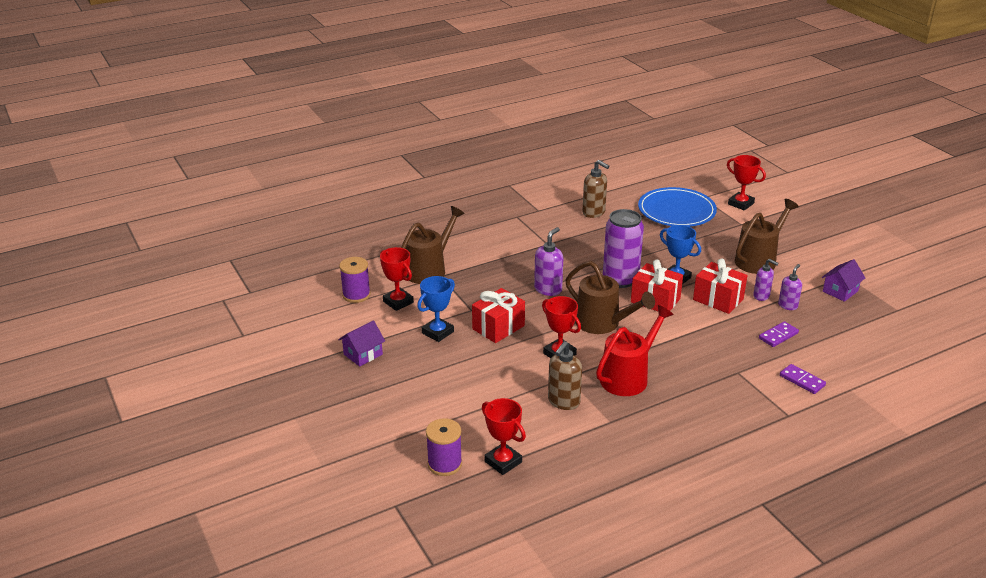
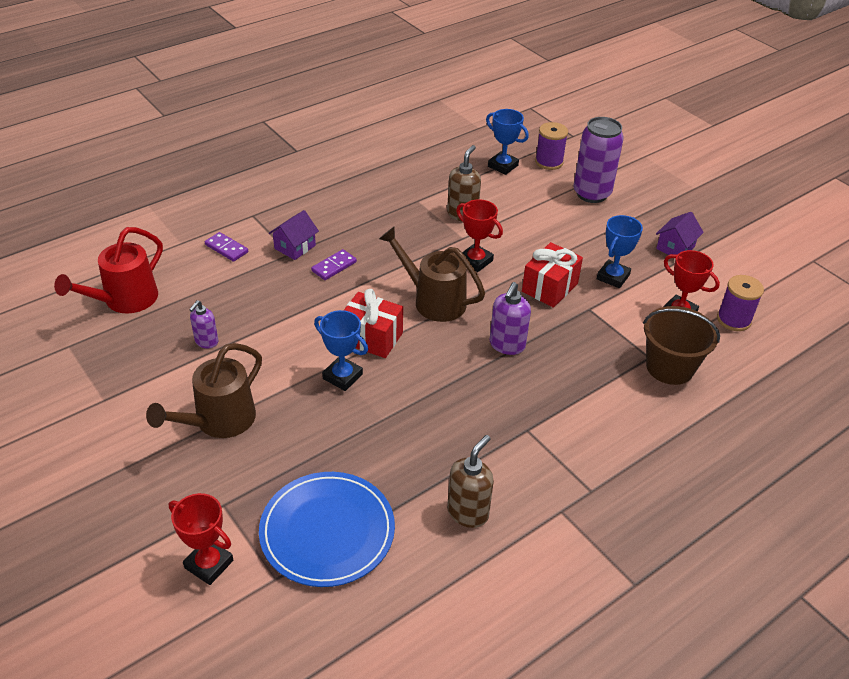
camera: 170 degrees right, 10 degrees up
(429, 269) = (670, 367): brown watering can -> brown bucket
(503, 462) = (503, 166): red trophy -> blue trophy
(594, 212) = (468, 512): brown soap dispenser -> brown soap dispenser turned 90 degrees clockwise
(620, 280) = (416, 368): purple can -> purple can (591, 194)
(628, 377) = (402, 241): red watering can -> red watering can (124, 300)
(718, 299) = (292, 345): red gift -> none
(761, 296) = (235, 354): purple soap dispenser -> none
(778, 336) = (233, 298): purple domino -> purple domino (334, 266)
(840, 291) = (127, 371): purple house -> purple house (295, 247)

